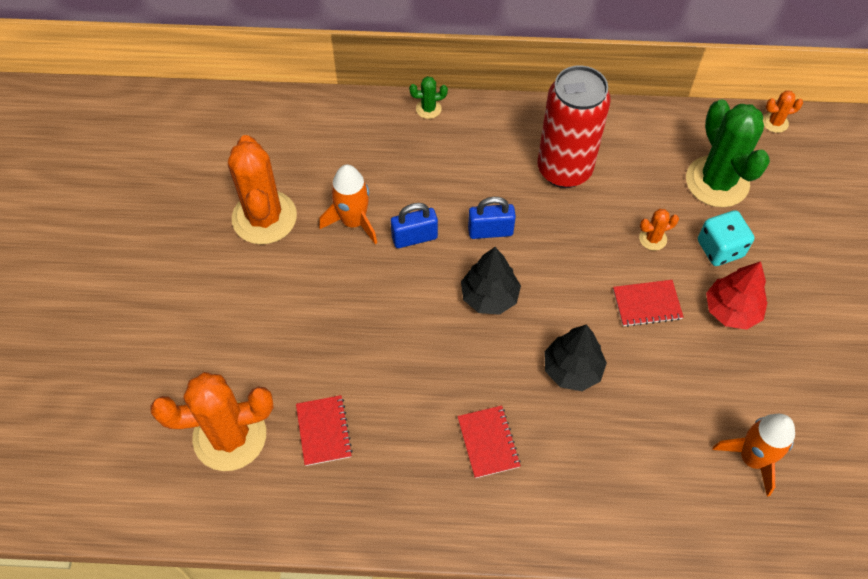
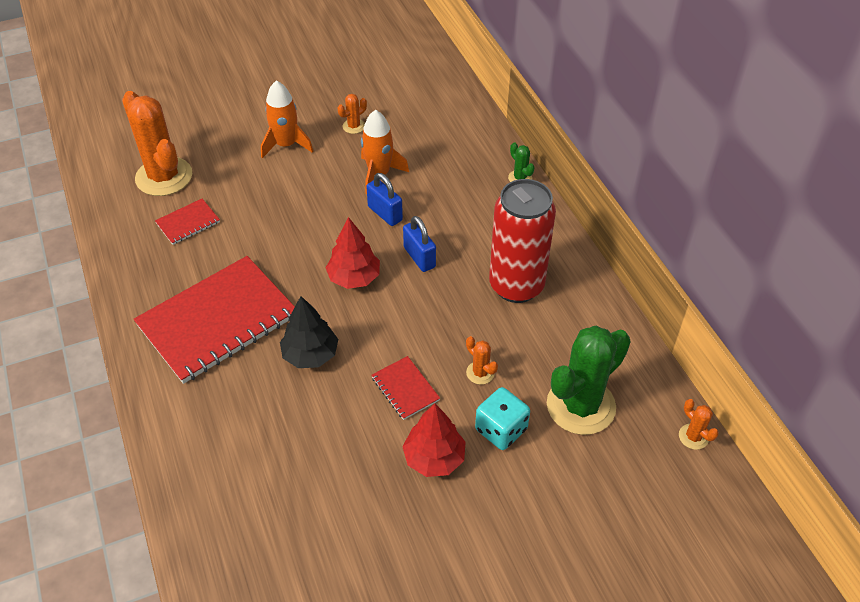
camera: 65 degrees right, 10 degrees down
(264, 217) = (354, 126): orange cactus -> orange cactus, size x0.42
(488, 442) = (217, 321): red notebook -> red notebook, size x2.29
(489, 296) = (354, 278): black tree -> red tree
(752, 458) = (279, 517): orange rocket -> orange rocket (286, 145)

